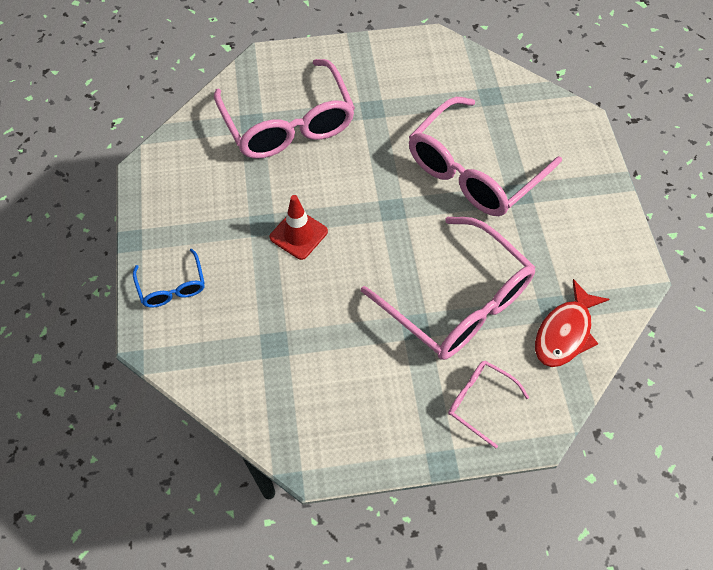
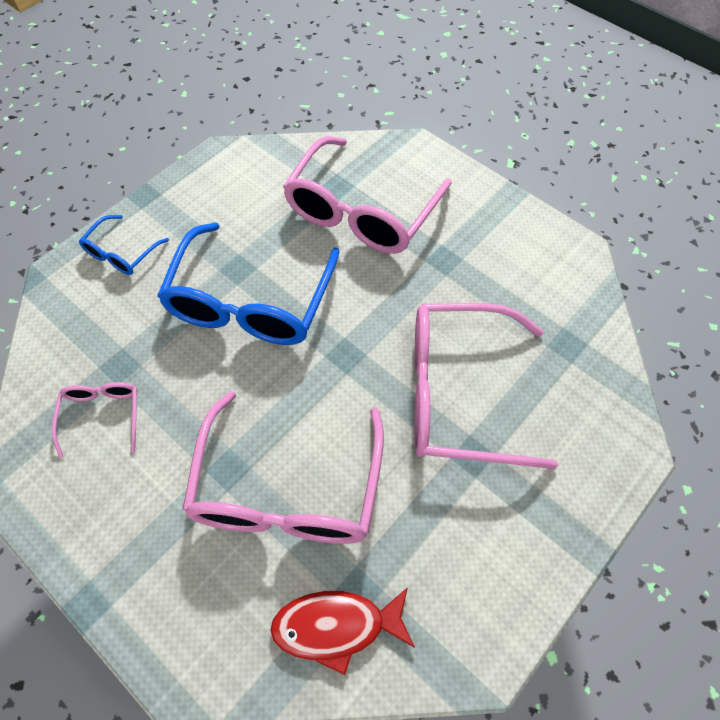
camera: 50 degrees right, 0 degrees up
(298, 234) = (250, 302): red traffic cone -> blue glasses
(479, 401) = (184, 592): pink glasses -> pink glasses (102, 415)

